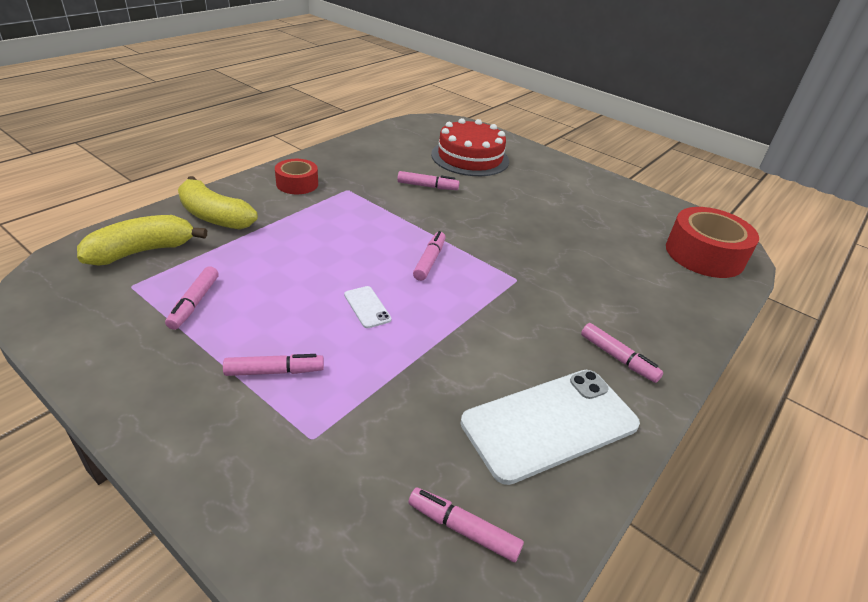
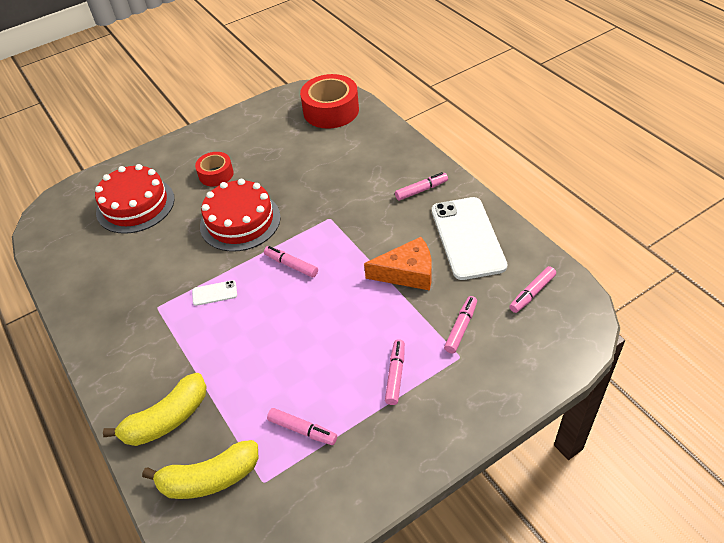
camera: 65 degrees left, 10 degrees up
(142, 251) = (209, 478): yellow banana -> yellow banana turned 90 degrees counterclockwise
(297, 184) = (129, 347): red tape -> red tape (216, 174)
(367, 307) = (338, 312): white phone -> white phone (214, 293)
(427, 186) = (176, 246): pink marker -> pink marker (461, 328)
(453, 362) = (407, 273): none -> orange cheese
(479, 217) = (240, 221): none -> red cake

